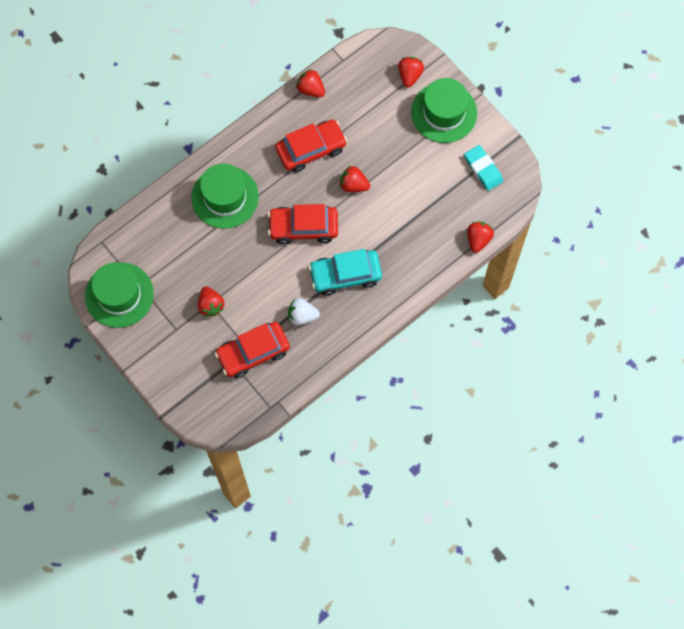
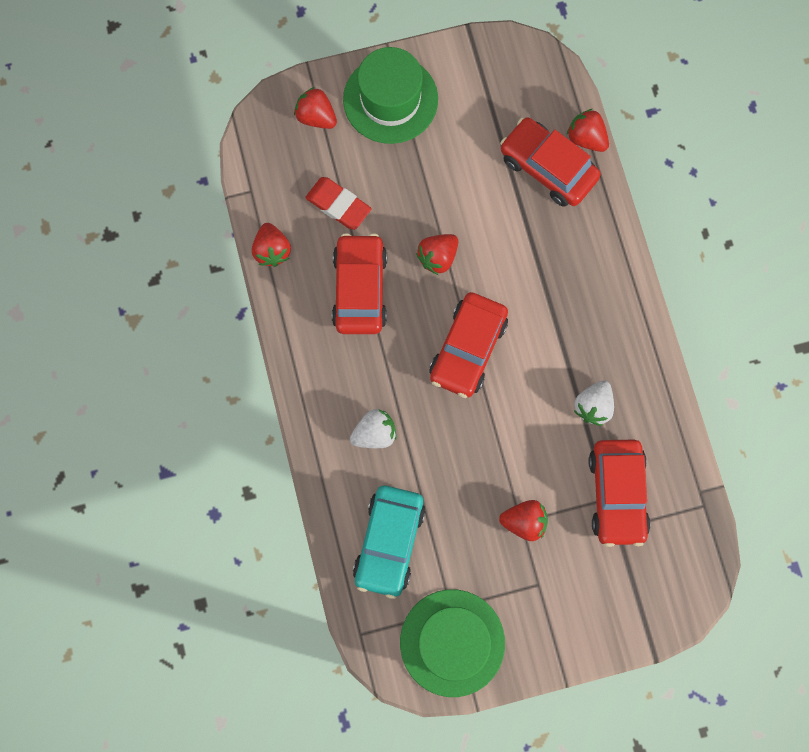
camera: 65 degrees left, 5 degrees up
(225, 197) = (375, 433): green hat -> white strawberry
(311, 89) = (272, 250): red strawberry -> red strawberry turned 75 degrees counterclockwise
(345, 275) = (560, 325): turquoise car -> turquoise car (389, 542)
(358, 113) = (338, 205): none -> red eraser
(446, 224) = (547, 168): none -> red car
(483, 169) = (492, 88): turquoise eraser -> none

